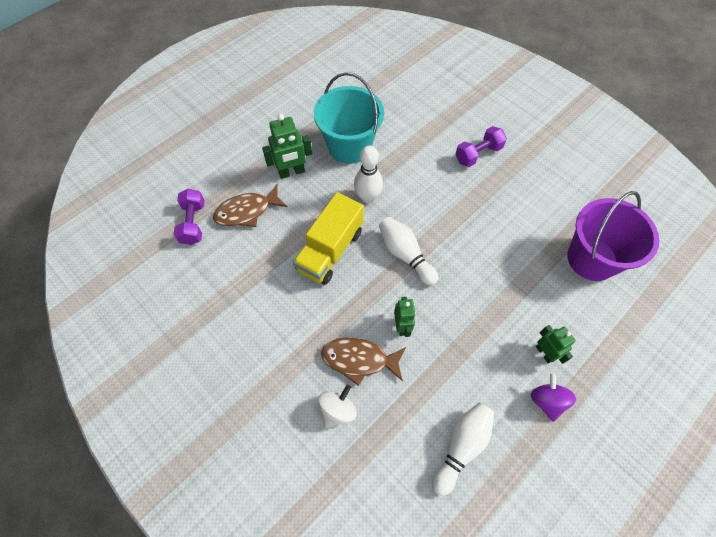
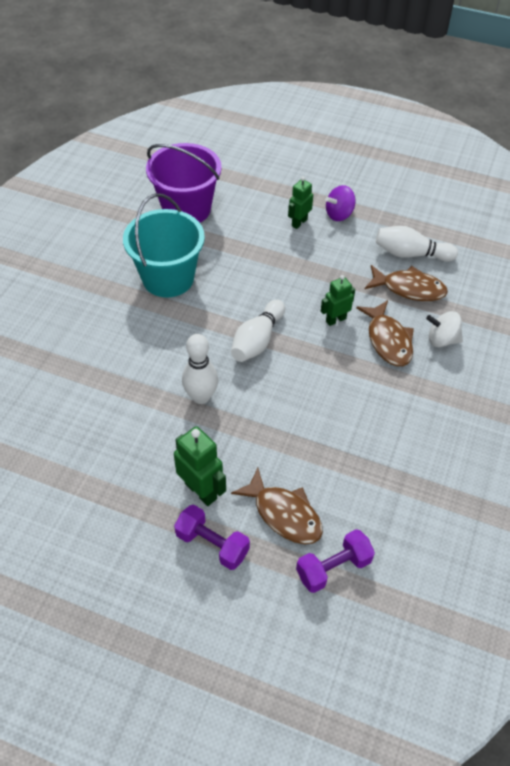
camera: 115 degrees left, 10 degrees down
(330, 250) = (288, 406): yellow truck -> none
(349, 146) = (130, 443): turquoise bucket -> turquoise bucket (168, 278)
(413, 416) = (409, 288): none -> brown fish
(478, 154) = (91, 316): purple dumbbell -> purple dumbbell (212, 544)

